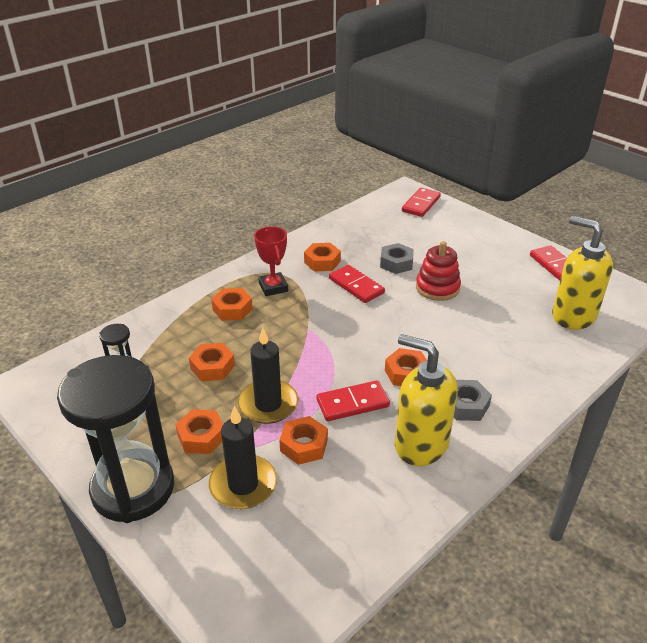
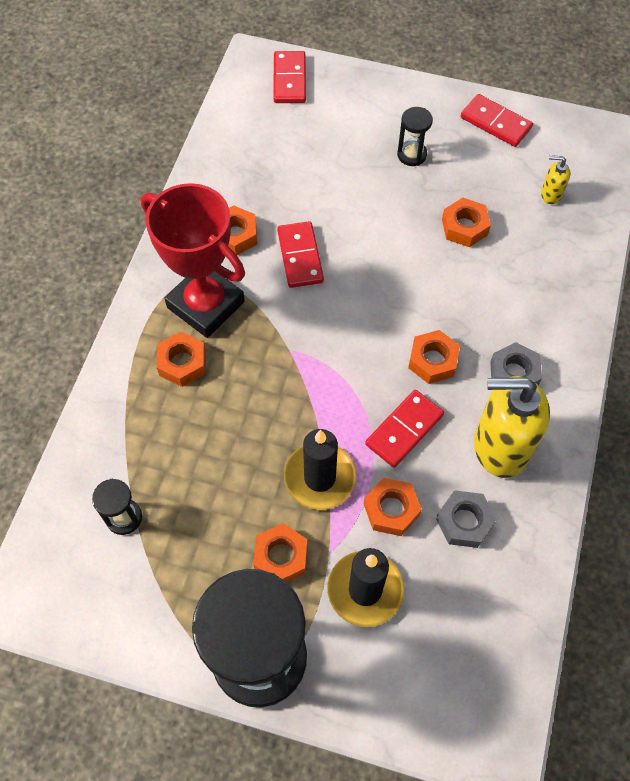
camera: 30 degrees left, 25 degrees up
(212, 367) = (223, 459): orange nut -> orange nut (464, 227)
(273, 287) = (206, 305): red trophy -> red trophy, size x1.75
(356, 286) = (300, 256): red domino -> red domino turned 60 degrees clockwise
(396, 263) = (322, 198): grey nut -> grey nut (464, 522)
(437, 288) = (391, 217): red stacking toy -> none
(478, 262) = (411, 155): none -> black hourglass
(573, 316) = (550, 194): yellow soap dispenser -> yellow soap dispenser, size x0.44

